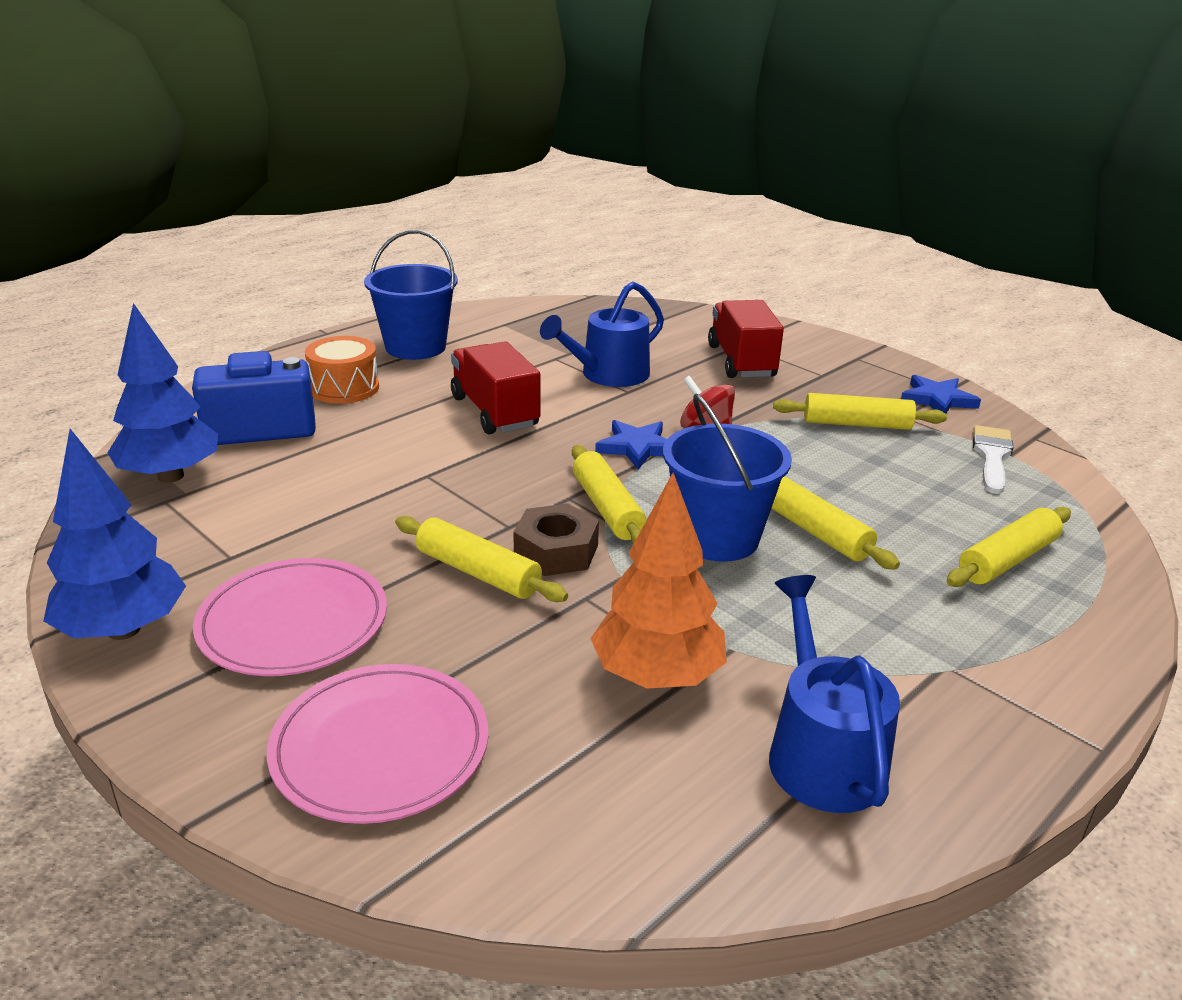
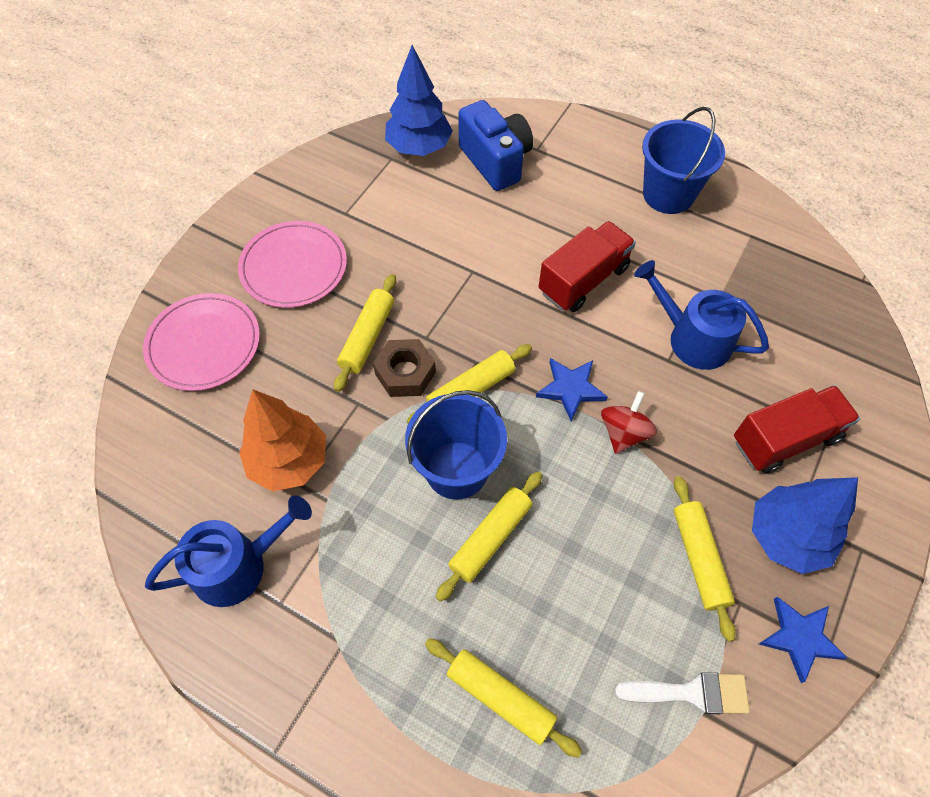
camera: 75 degrees right, 30 degrees up
(124, 630) = (269, 201): blue tree -> blue tree (786, 537)
(344, 388) = (575, 180): orange drum -> none

